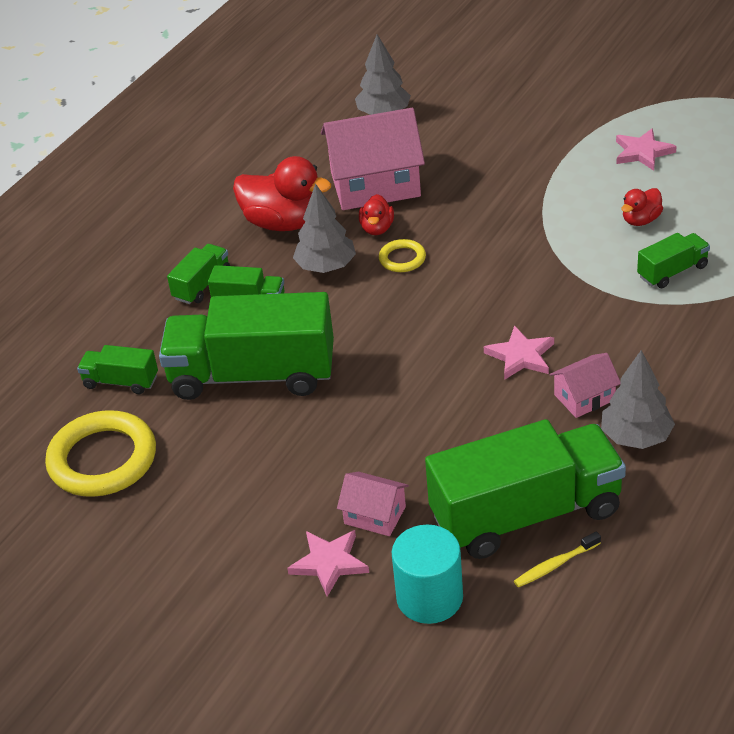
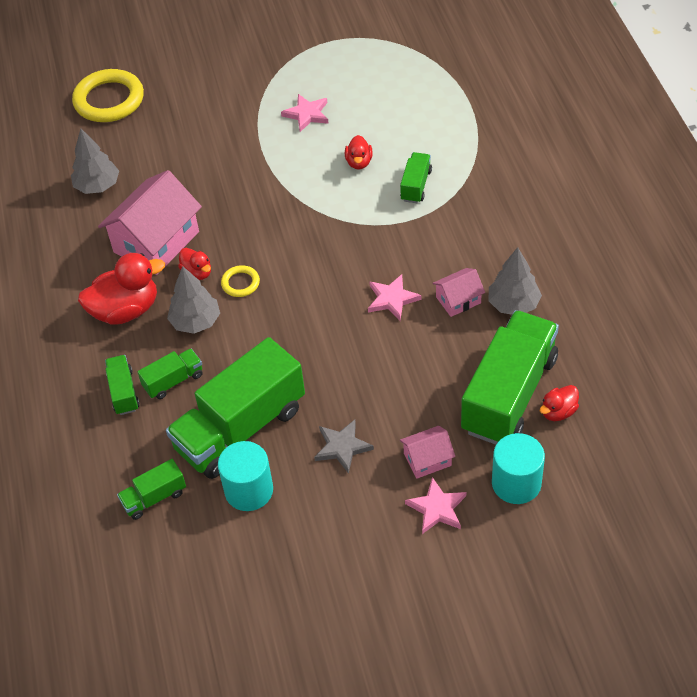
camera: 45 degrees left, 10 degrees up
(102, 459) = (211, 557): yellow ring -> yellow ring (109, 100)
(196, 429) = (249, 490): none -> turquoise cylinder
(315, 450) = (342, 447): none -> grey star
(555, 565) = (558, 412): yellow toothbrush -> red duck
(584, 397) = (458, 300): pink house -> pink house turned 45 degrees clockwise

